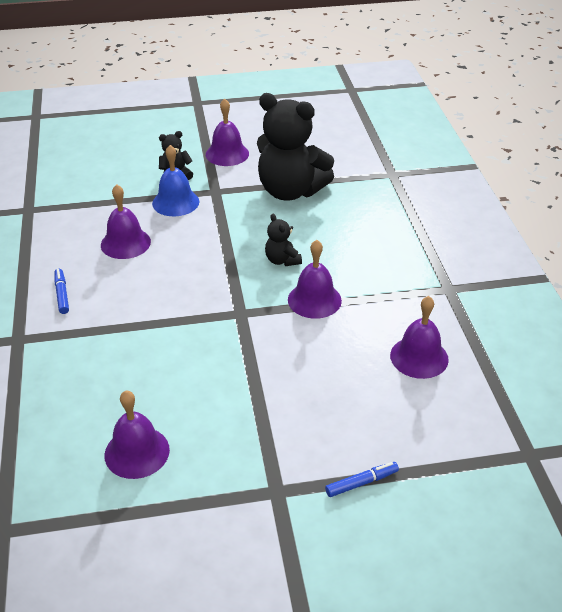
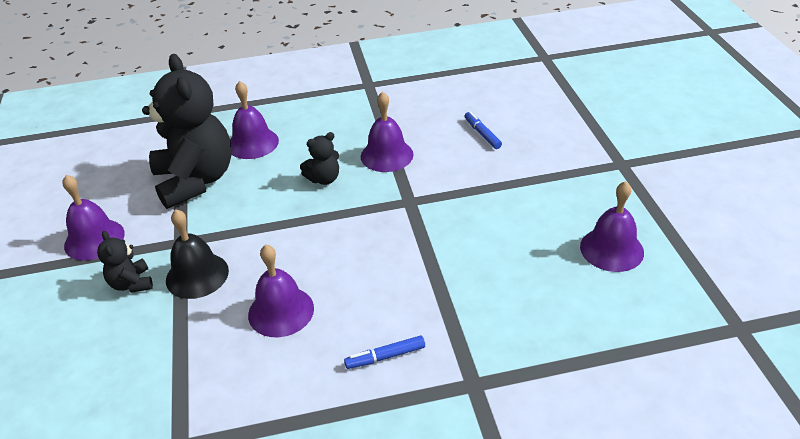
camera: 90 degrees left, 0 degrees up
(175, 202) = (197, 275): blue bell -> black bell
(290, 191) = (196, 180): black teddy bear -> black teddy bear turned 45 degrees counterclockwise
(361, 483) = (597, 124): blue marker -> blue marker (482, 134)
(419, 357) = (456, 99): purple bell -> purple bell (253, 143)

